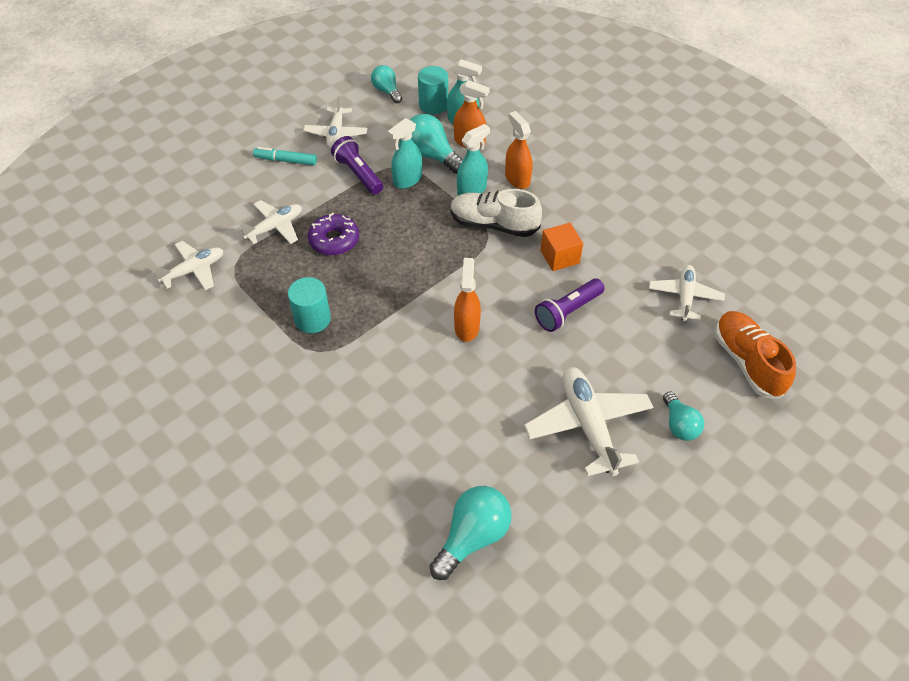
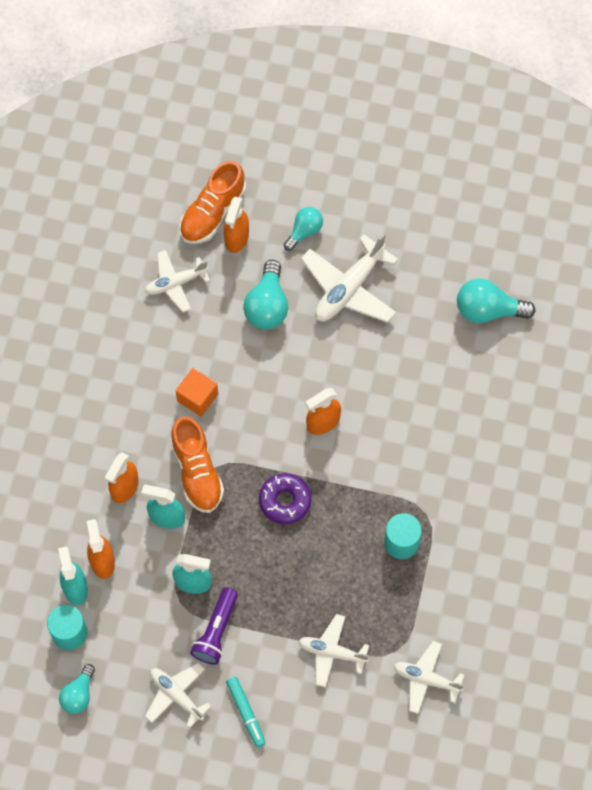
camera: 125 degrees left, 15 degrees up
(334, 240) = (310, 590): purple donut -> purple donut (285, 501)
(336, 134) = (176, 695): white plane -> white plane turned 105 degrees counterclockwise
(431, 155) = (145, 583): turquoise light bulb -> turquoise light bulb (267, 305)
(493, 224) = (197, 472): white shoe -> orange shoe
(567, 312) = (253, 358): purple flashlight -> none
(705, 366) = (236, 238): none -> orange spray bottle

